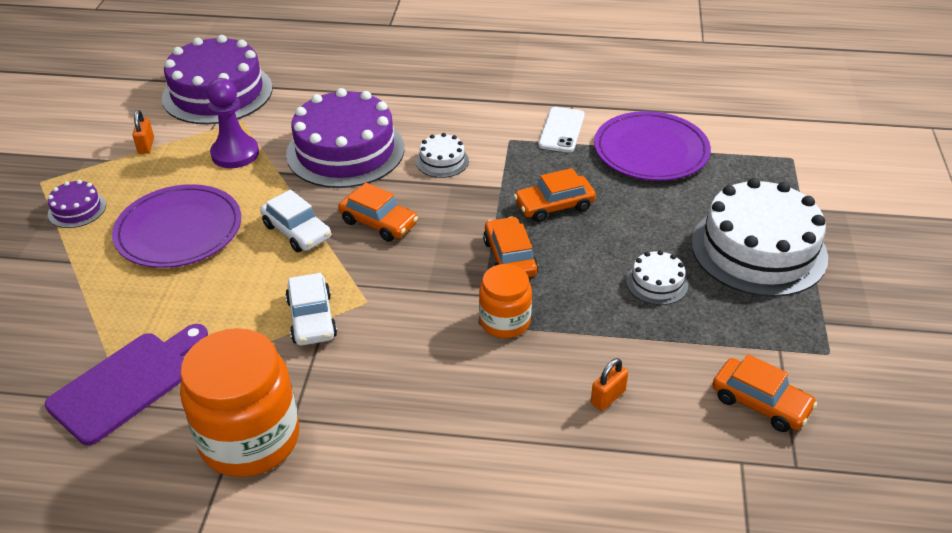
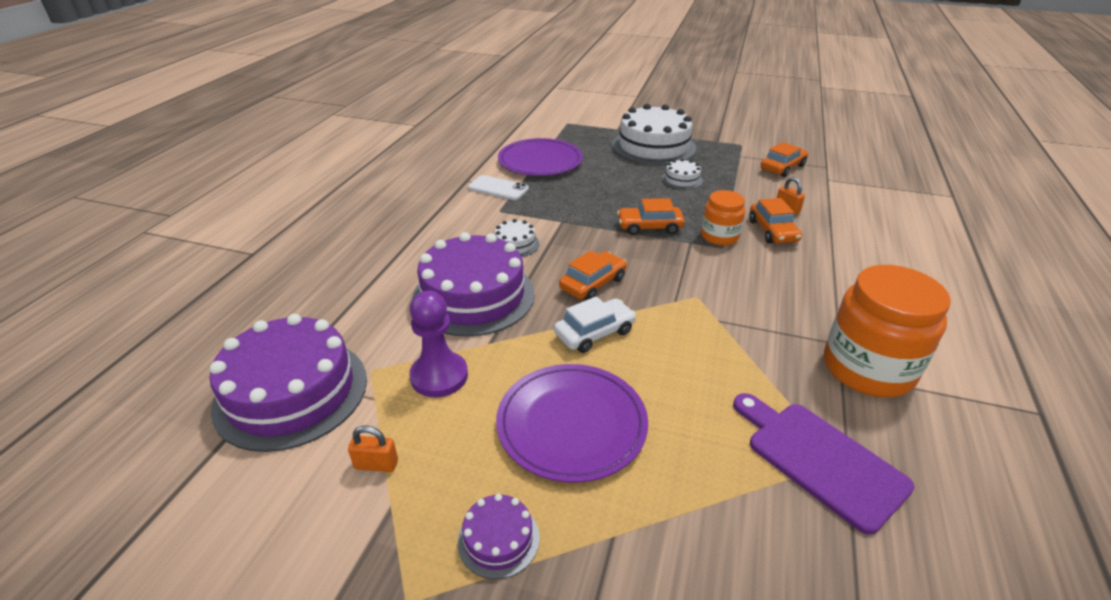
camera: 80 degrees left, 5 degrees down
(312, 318) = (718, 328): white car -> none
(554, 206) = (592, 203): orange car -> orange car (772, 231)

